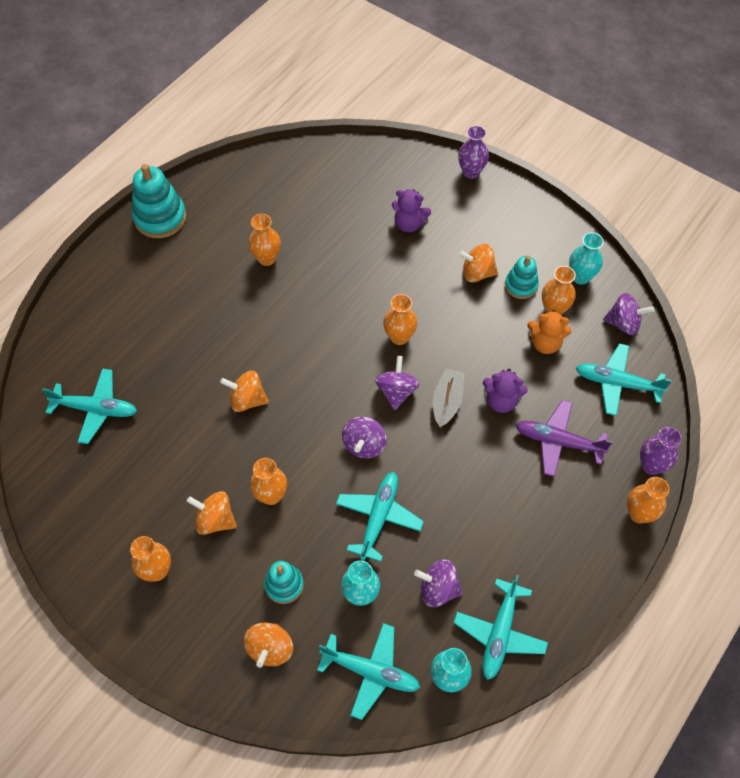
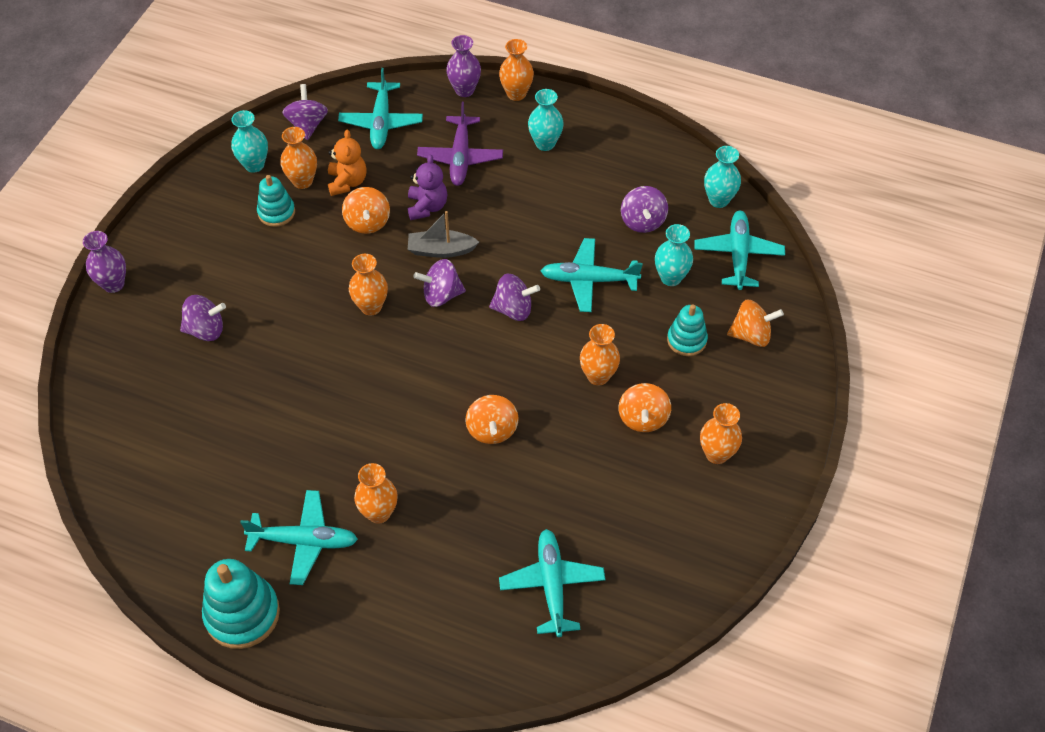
camera: 105 degrees left, 5 degrees down
(267, 258) = (287, 465): orange vase -> orange vase (379, 513)
(409, 224) = (206, 330): purple teddy bear -> purple spinning top
(477, 273) = (267, 253): orange spinning top -> orange spinning top (367, 222)
(499, 633) = (665, 172): turquoise plane -> turquoise plane (304, 541)
(563, 524) = (545, 143): none -> turquoise vase

